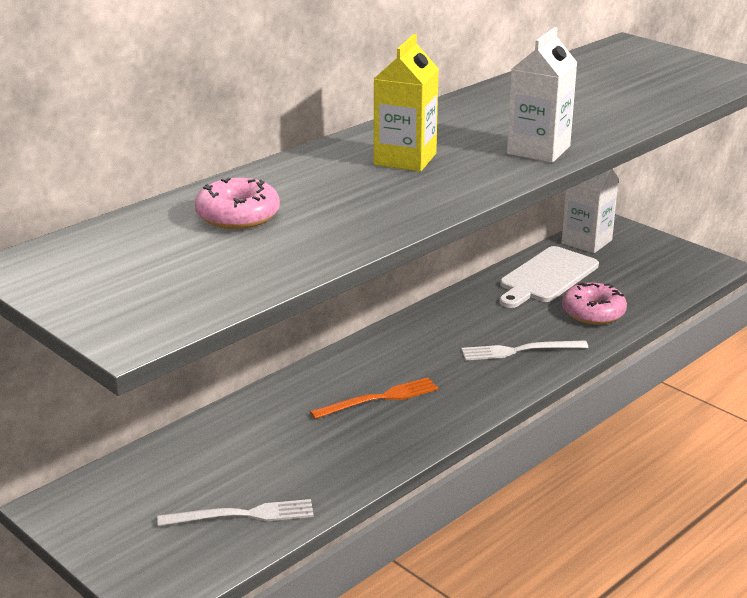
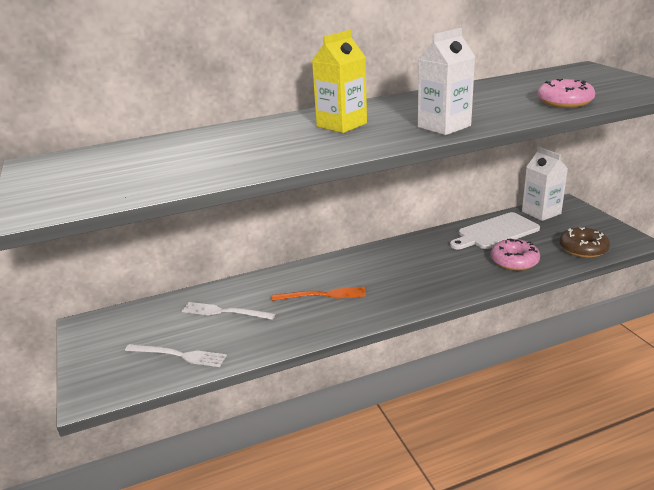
camera: 25 degrees right, 0 degrees up
(238, 215) = (192, 148): pink donut -> pink donut (564, 102)
(519, 351) = (441, 279): white fork -> white fork (225, 312)
(664, 283) = (583, 249): none -> brown donut

